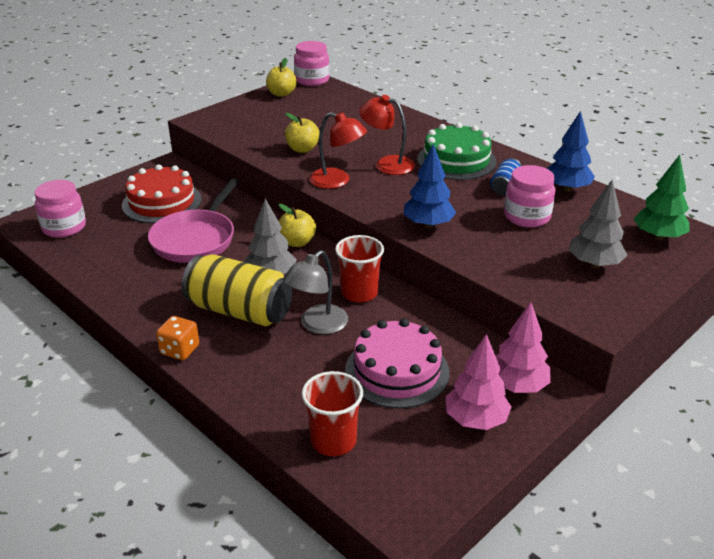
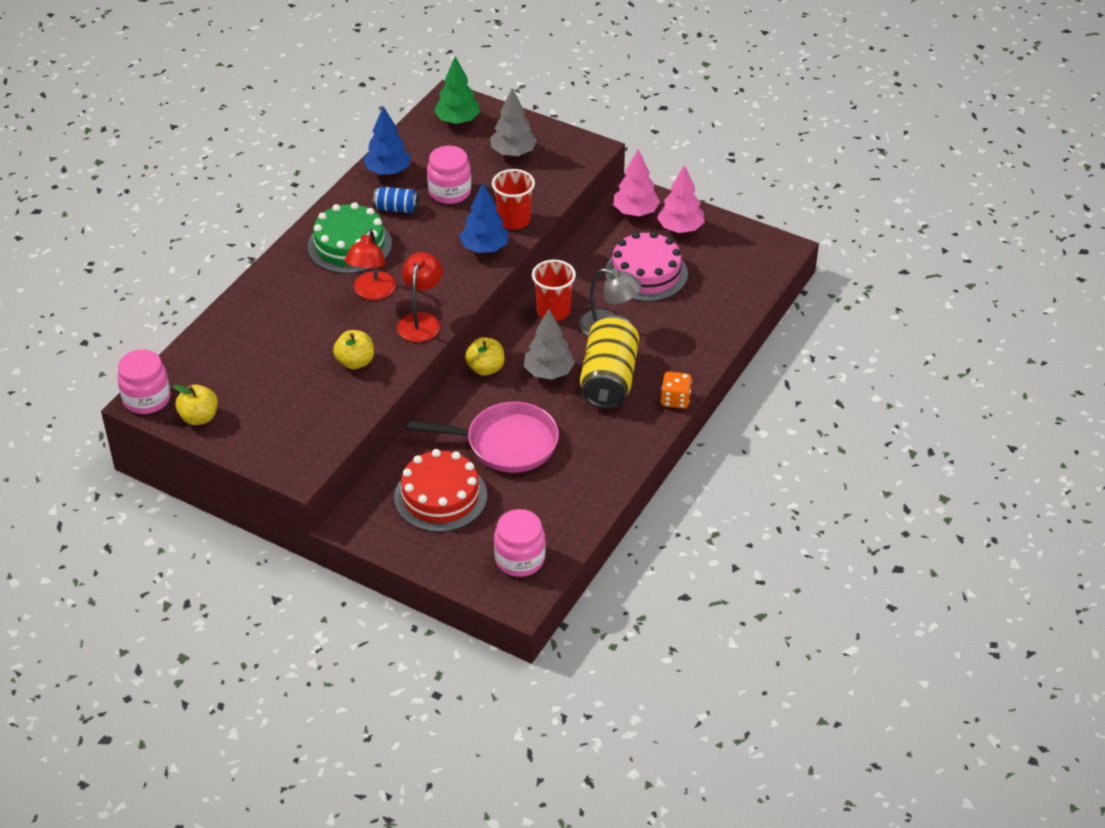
camera: 105 degrees left, 10 degrees up
(333, 441) = (732, 292): red cup -> red cup (514, 220)

